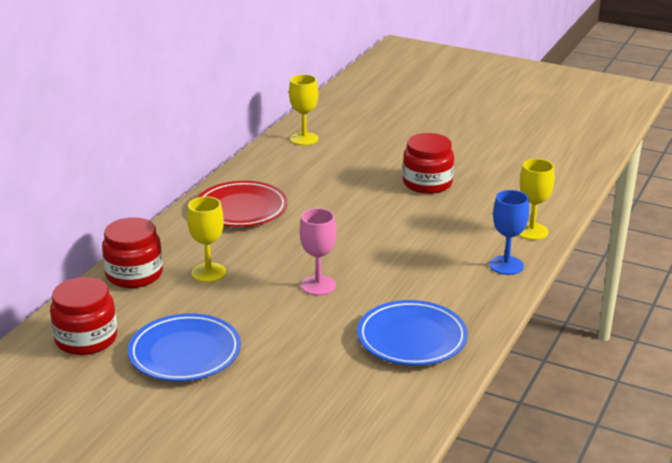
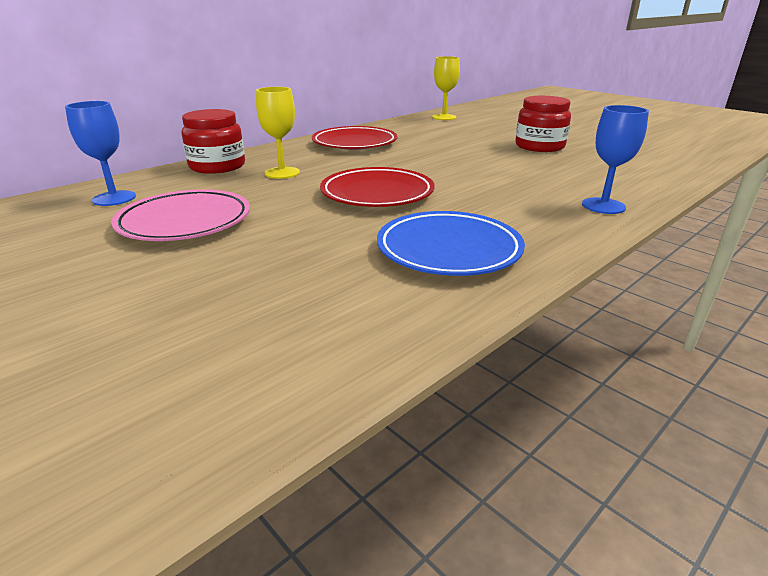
camera: 20 degrees right, 0 degrees up
(86, 339) = (114, 198): red jar -> blue goblet
(185, 353) = (185, 222): blue plate -> pink plate
(318, 285) = (377, 194): pink goblet -> red plate
(532, 231) = (643, 185): yellow goblet -> none

